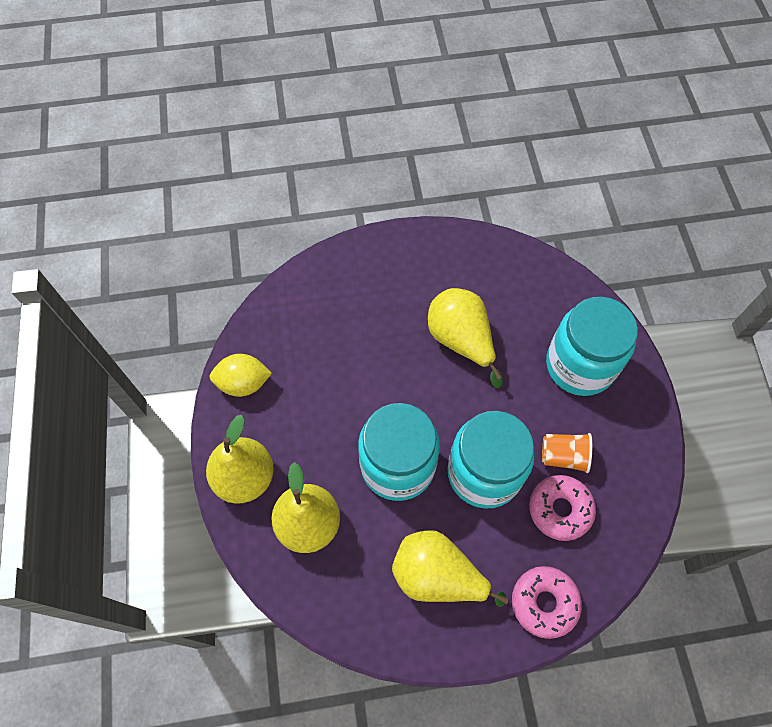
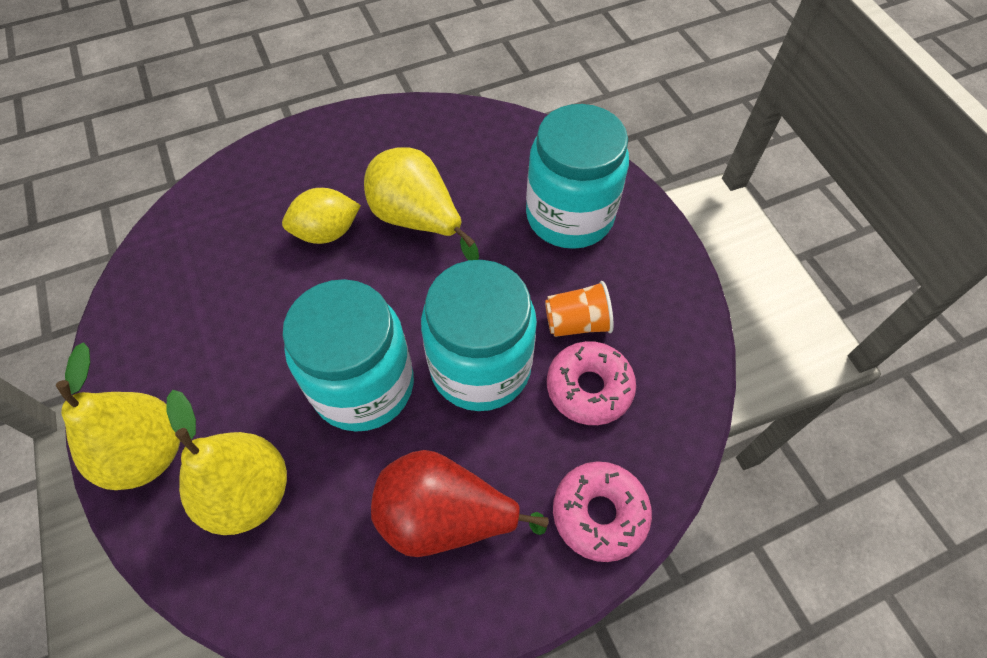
camera: 15 degrees left, 5 degrees down
(243, 383) = (134, 332): yellow lemon -> yellow lemon (327, 232)
(437, 576) = (445, 517): yellow pear -> red pear

